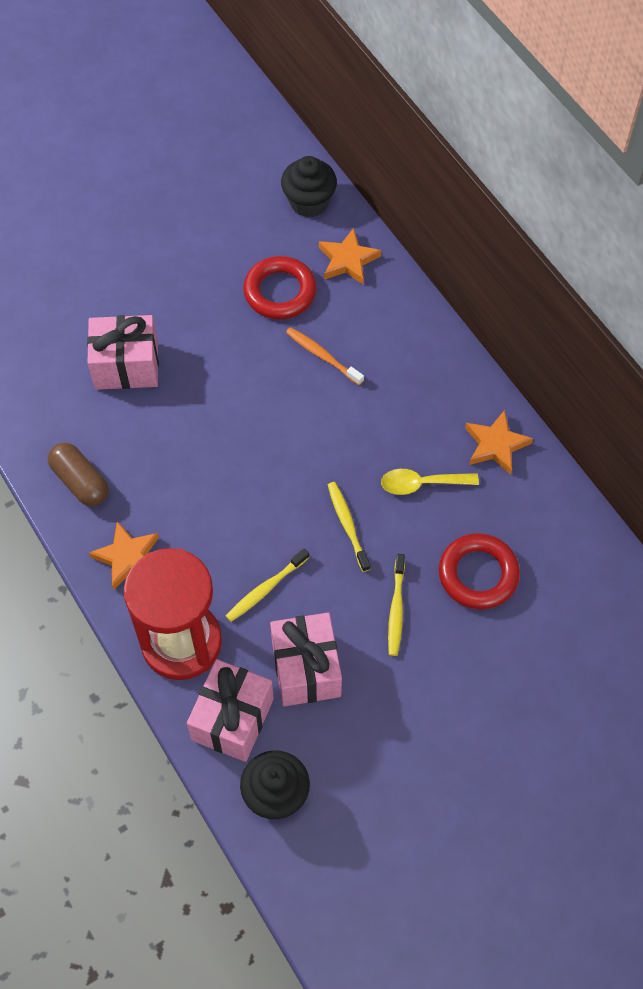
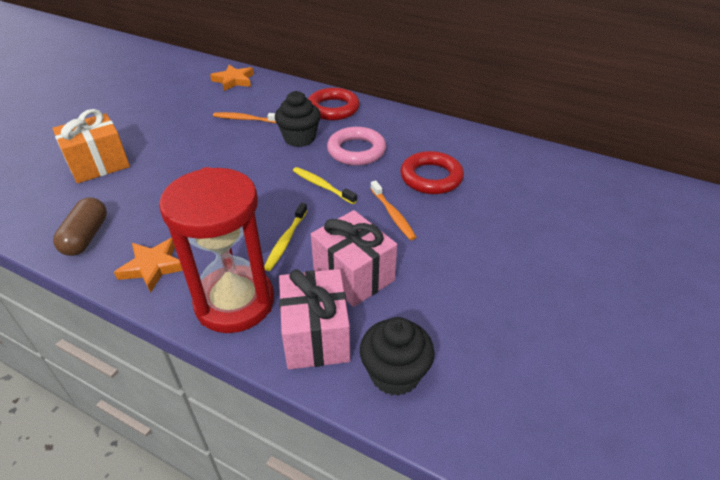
camera: 30 degrees left, 20 degrees down
(80, 481) = (86, 237): brown capsule -> brown capsule turned 75 degrees clockwise
(126, 366) = (99, 164): pink gift -> orange gift
(280, 292) = (197, 103): red ring -> red ring (333, 108)
(309, 202) = (193, 67): black cupcake -> black cupcake (299, 138)
(396, 609) = (393, 214): yellow toothbrush -> orange toothbrush
(421, 484) = (356, 151): yellow spoon -> pink ring
(496, 445) = (387, 121): orange star -> none

